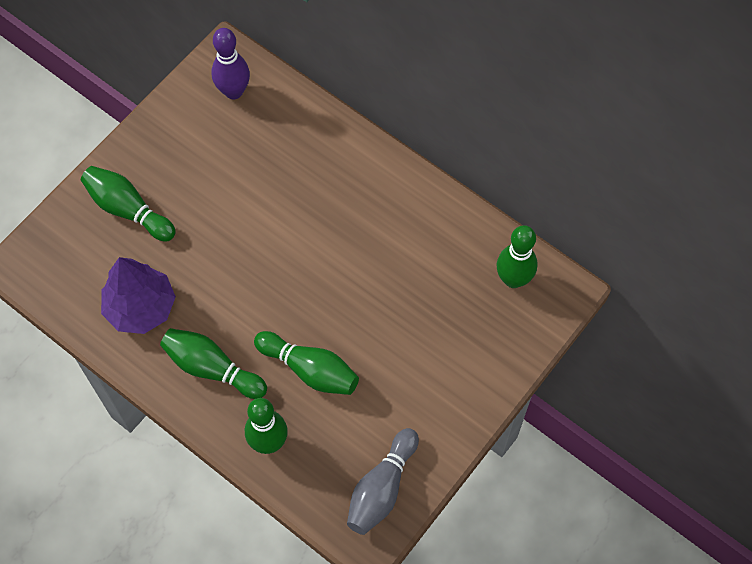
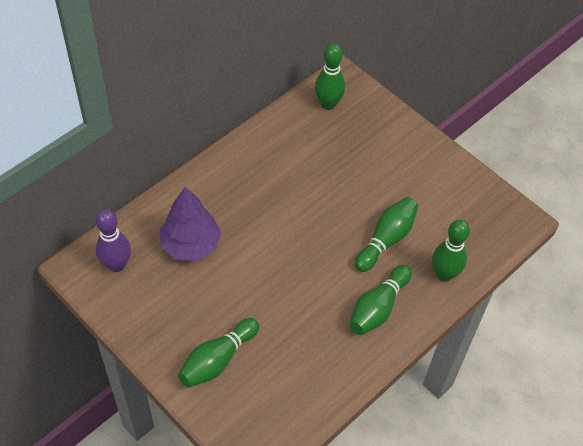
camera: 85 degrees left, 10 degrees down
(141, 308) = (316, 357): purple tree -> purple tree (191, 244)
(382, 488) = (484, 206): grey bowling pin -> none

